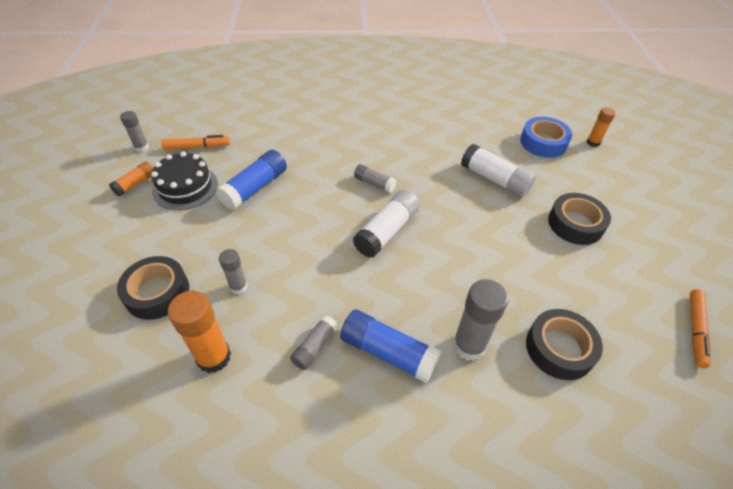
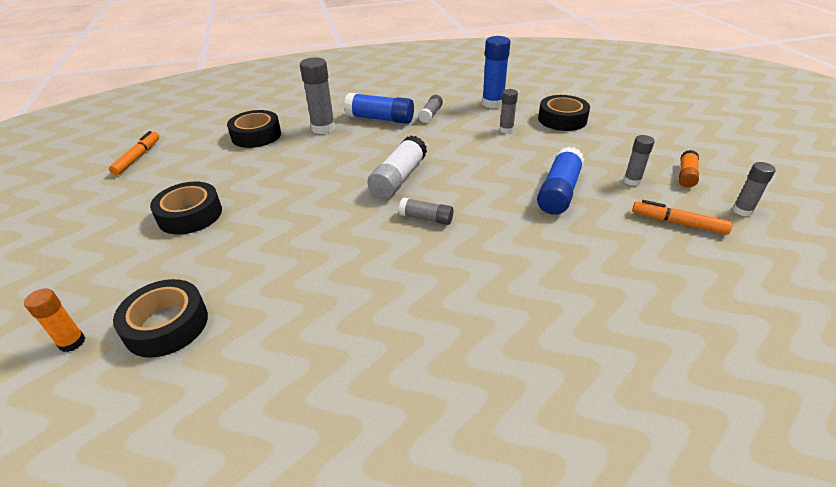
camera: 170 degrees right, 10 degrees down
(185, 187) = (632, 181): black cake -> grey glue stick
(197, 147) = (678, 223): orange marker -> orange marker turned 45 degrees clockwise
(214, 357) = (493, 103): orange glue stick -> blue glue stick
(494, 179) = (270, 248): white glue stick -> none
(543, 142) = (166, 325): blue tape -> black tape

